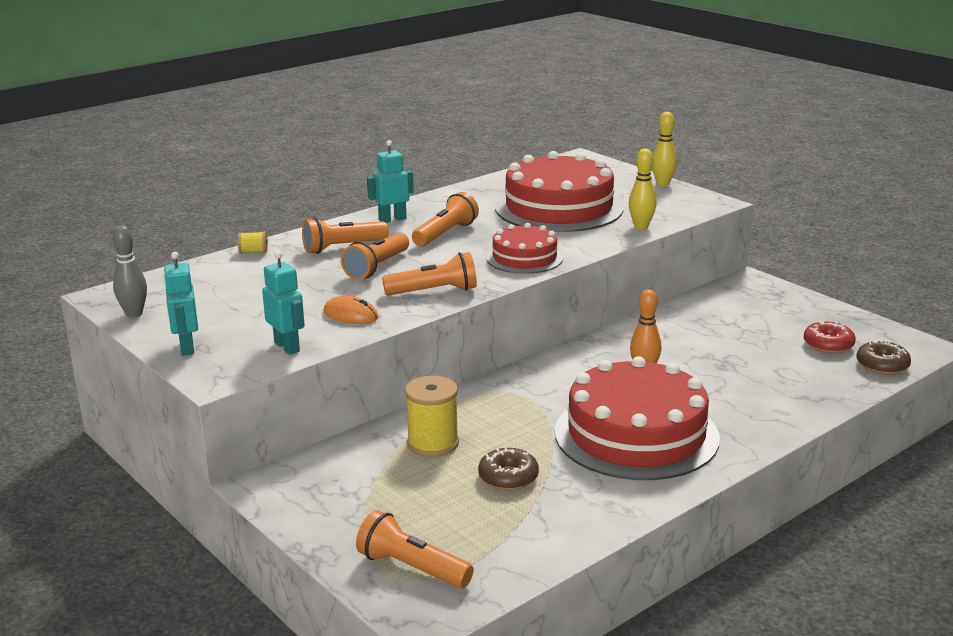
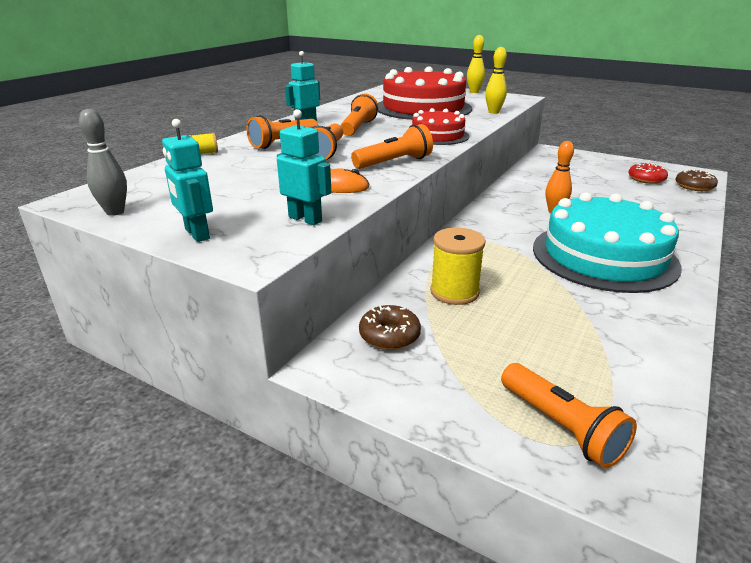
camera: 20 degrees left, 5 degrees up
(411, 568) = (561, 427): orange flashlight -> orange flashlight turned 135 degrees counterclockwise
(508, 477) = (548, 310): brown donut -> brown donut (389, 335)
(636, 434) = (604, 256): red cake -> turquoise cake

